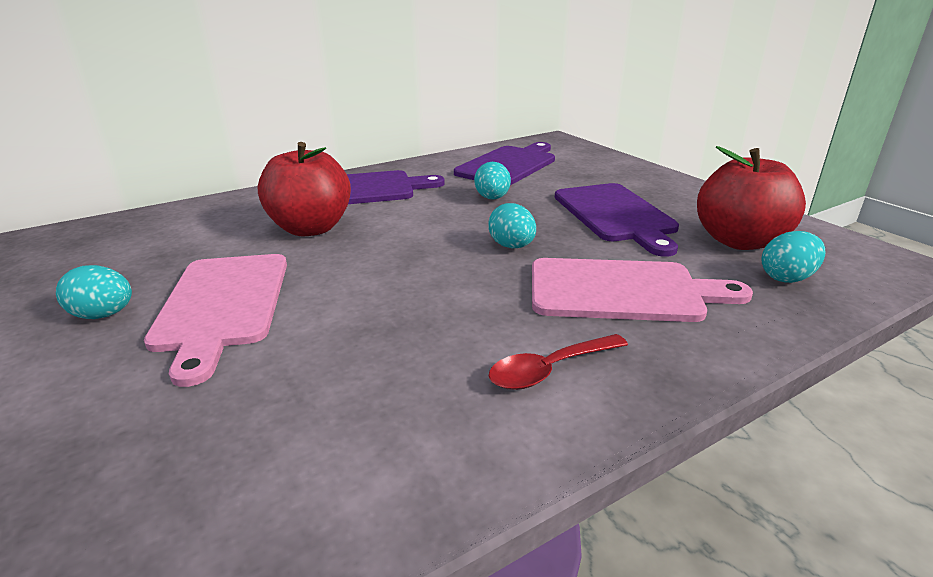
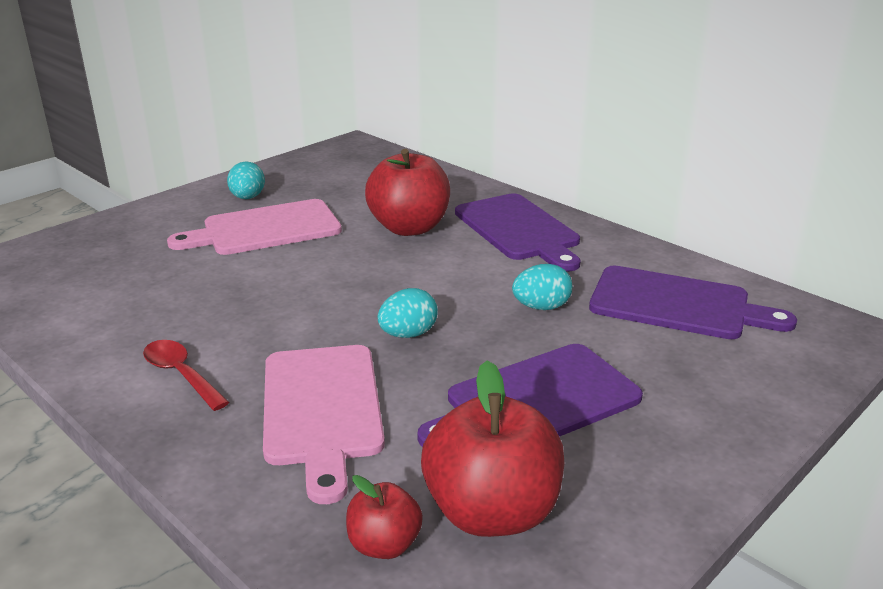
camera: 75 degrees right, 0 degrees up
(787, 278) = (384, 544): turquoise egg -> red apple

